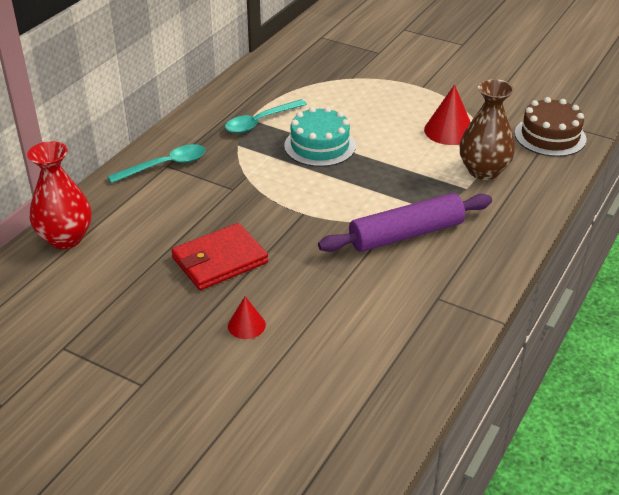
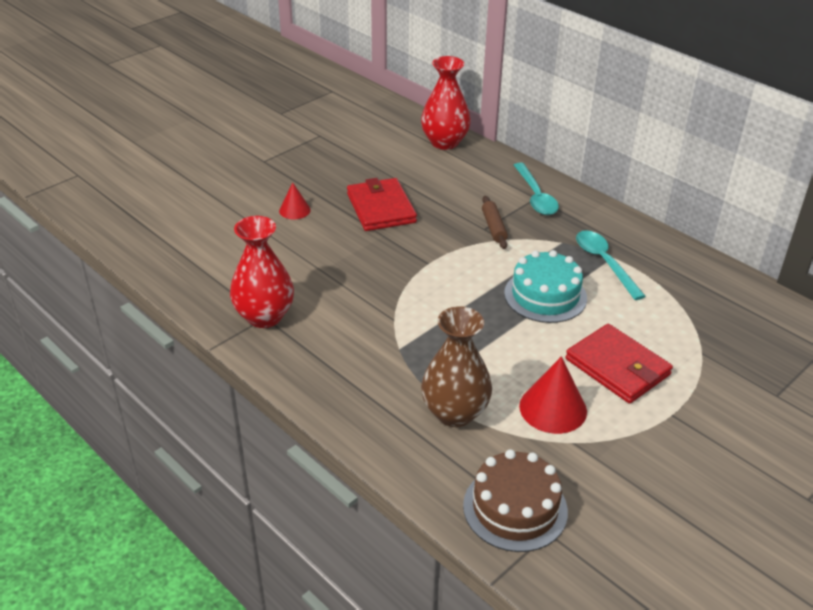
camera: 105 degrees right, 0 degrees up
(228, 183) = (493, 227): none -> brown rolling pin
(388, 108) = (617, 367): none -> red wallet
(406, 234) = (365, 320): purple rolling pin -> none
(437, 298) = (264, 316): none -> red vase

